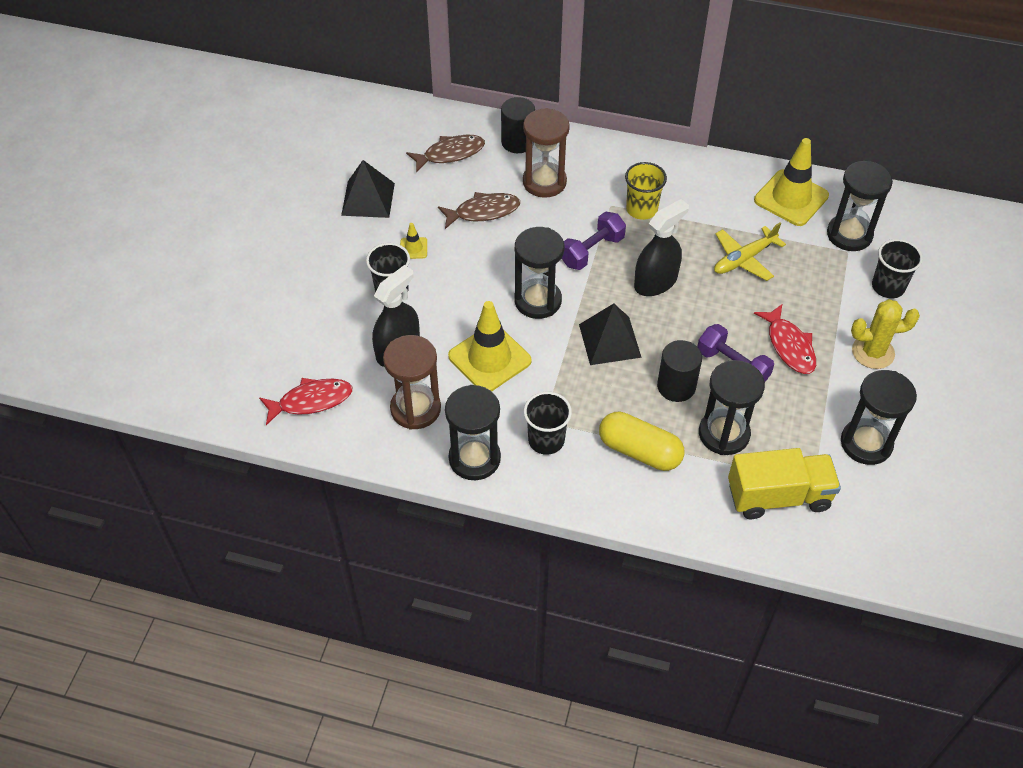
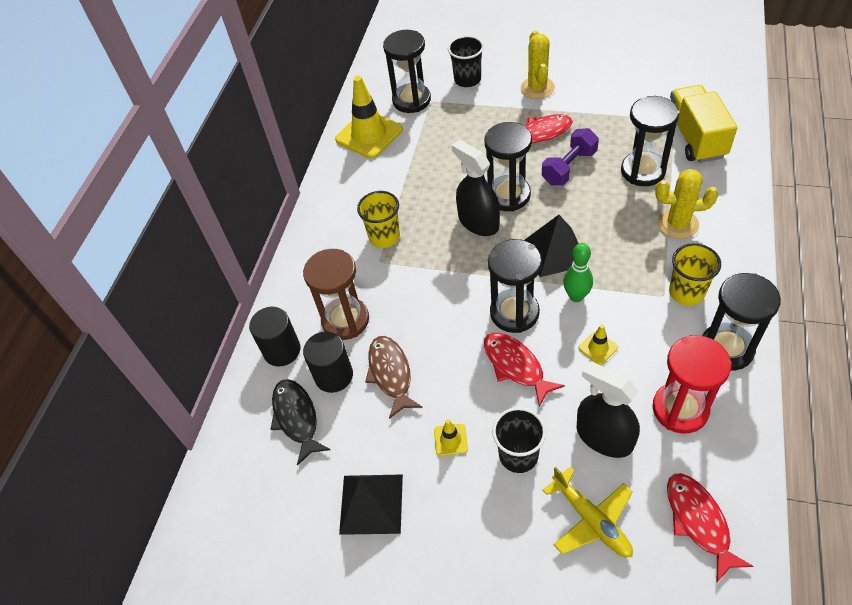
camera: 85 degrees left, 0 degrees up
(415, 409) = (680, 409): brown hourglass -> red hourglass
(450, 154) = (296, 418): brown fish -> black fish
(478, 296) = (516, 366): none -> red fish
(489, 358) = (598, 348): yellow traffic cone -> yellow traffic cone, size x0.45
(546, 440) = (686, 292): black cup -> yellow cup
(551, 350) = (576, 296): none -> green bowling pin
(592, 251) = (443, 273): purple dumbbell -> none
(639, 451) = (678, 224): yellow capsule -> yellow cactus
(676, 386) = (599, 203): black cylinder -> black cylinder (334, 375)
(744, 259) = (444, 163): yellow plane -> yellow plane (591, 520)
(866, 443) = (628, 92): black hourglass -> black hourglass (508, 195)

